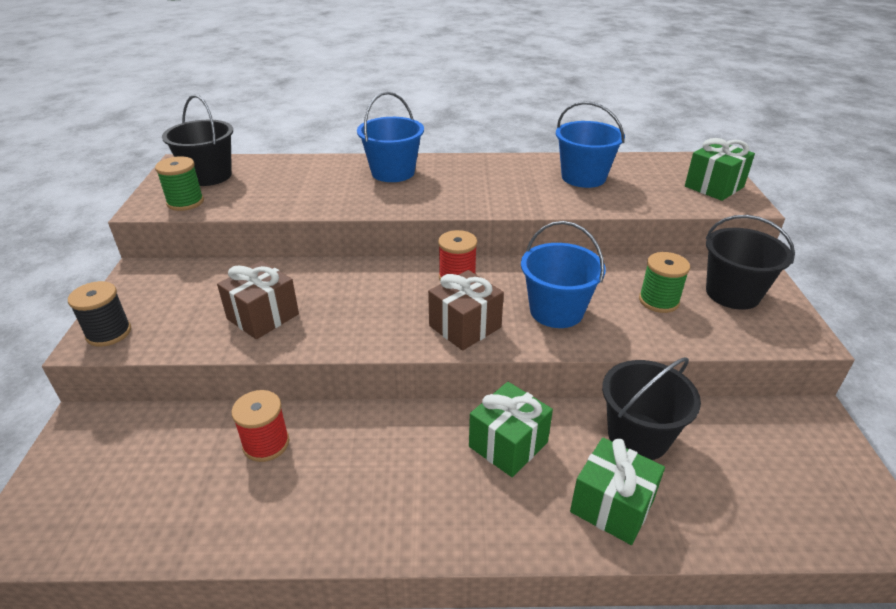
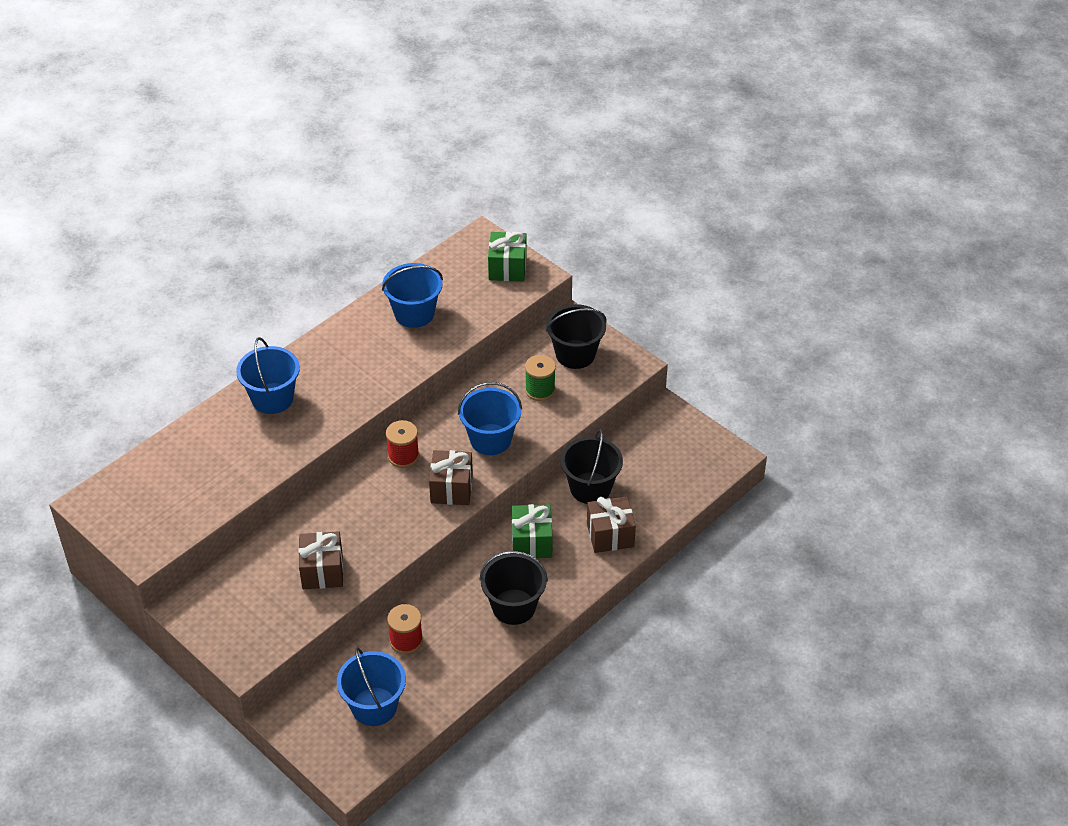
camera: 45 degrees left, 10 degrees up
(109, 333) = (244, 652): black spool -> none
(145, 485) = (374, 706): none -> blue bucket
(185, 202) = (164, 531): green spool -> none
(209, 176) = (135, 498): black bucket -> black bucket (513, 607)
(612, 506) = (610, 535): green gift -> brown gift

